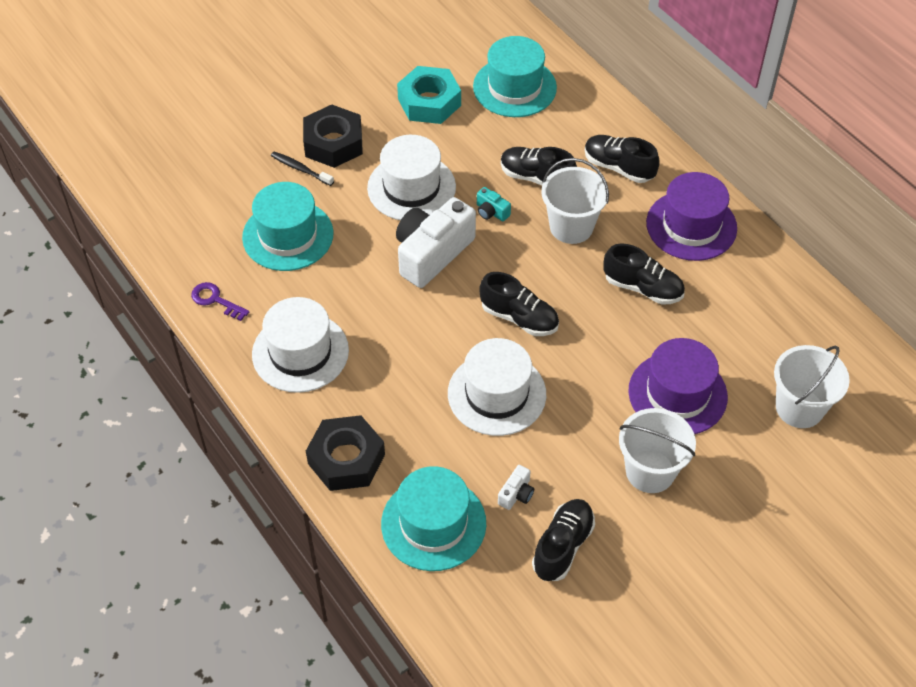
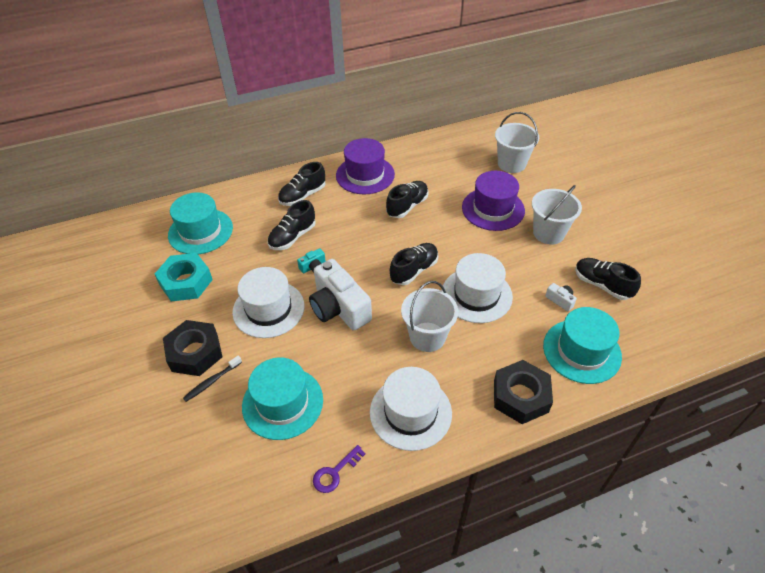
camera: 75 degrees left, 5 degrees down
(571, 227) = (344, 228): white bucket -> white bucket (427, 337)

